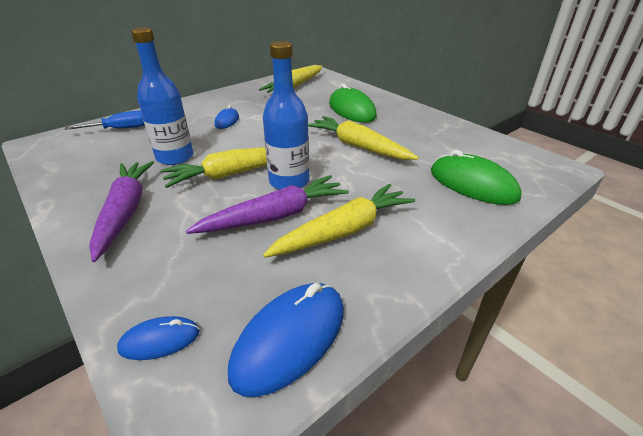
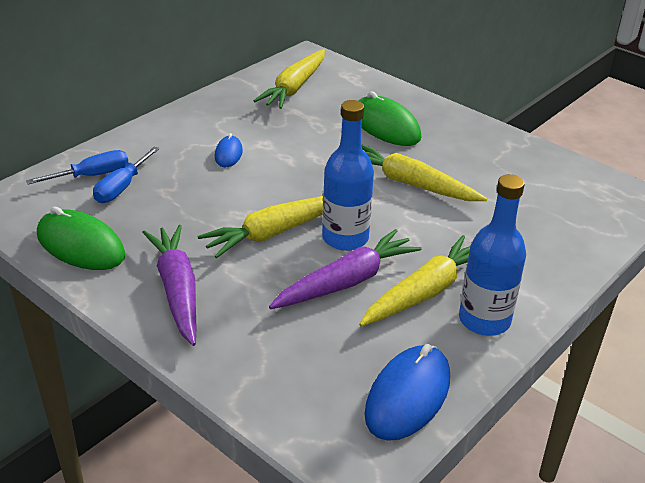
camera: 10 degrees left, 0 degrees up
(136, 137) = (122, 187): none -> blue screwdriver
(160, 340) = (292, 409): blue mouse -> none
(175, 157) = (191, 214): blue bottle -> blue bottle (484, 320)
(472, 184) = (549, 227): green mouse -> green mouse (81, 245)

